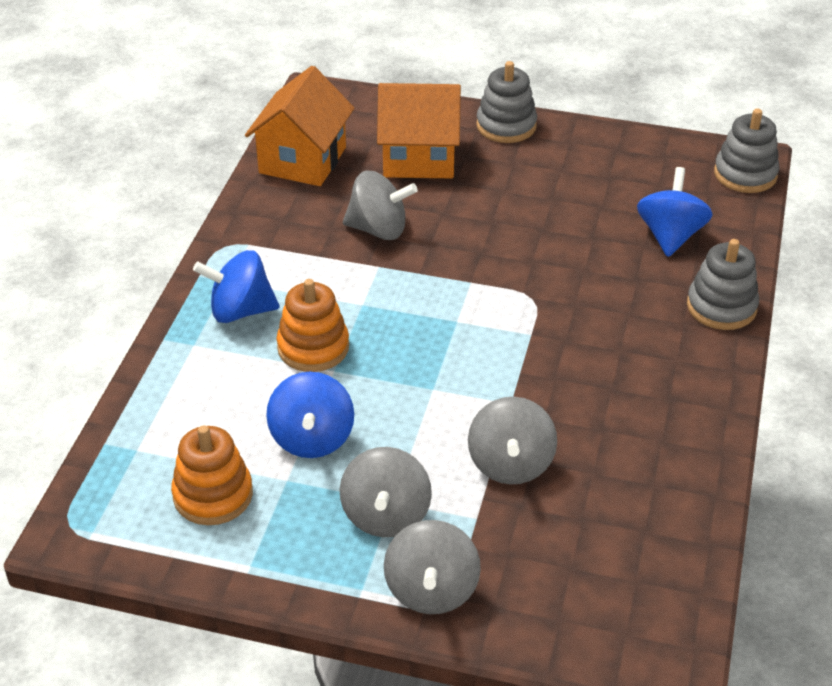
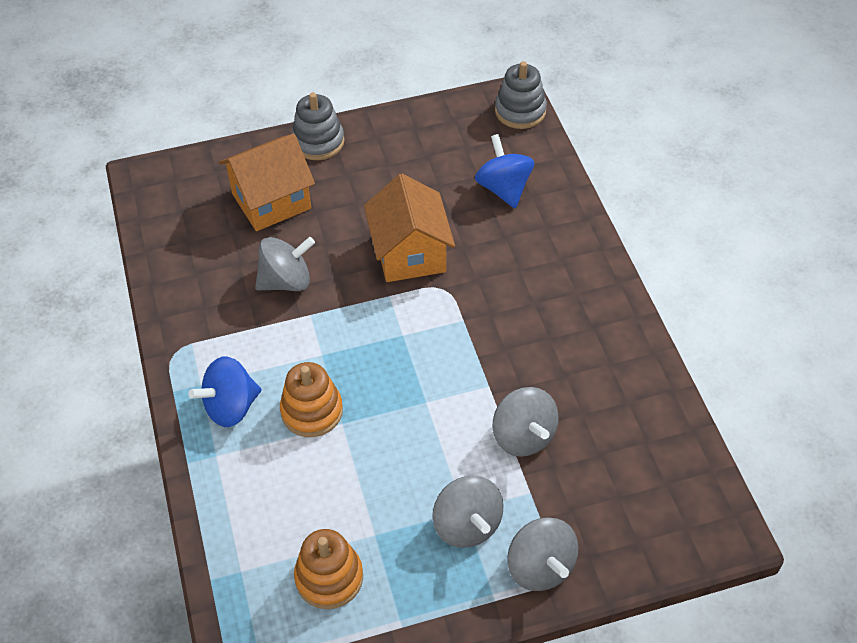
camera: 30 degrees left, 10 degrees up
(303, 160) = (179, 244): orange house -> orange house (410, 253)
(312, 439) = (368, 490): blue spinning top -> none
(721, 307) = (577, 233): grey stacking toy -> none

